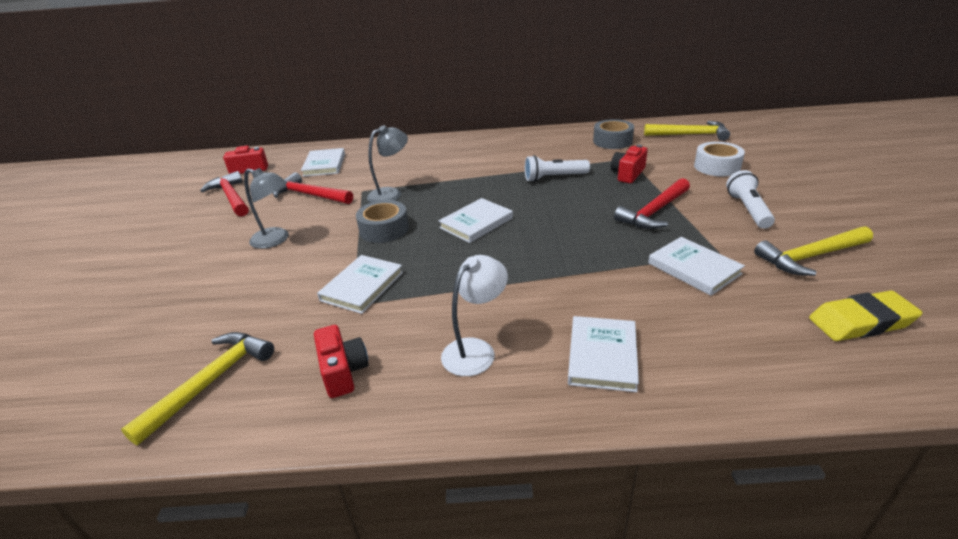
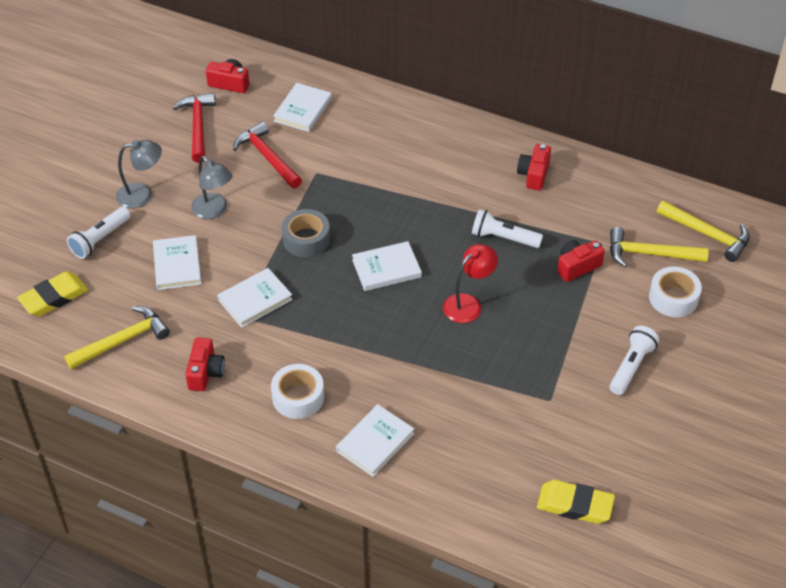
camera: 25 degrees right, 15 degrees up
(95, 373) = (54, 297): none -> yellow eraser
(148, 300) = (100, 239): none -> white flashlight
(391, 194) = (339, 190): grey lamp -> grey lamp (142, 195)
(476, 350) = (298, 397): white lamp -> white tape
(538, 144) = (534, 175): none -> red camera
(571, 220) = (468, 304): none -> red lamp
(612, 141) = (615, 206): grey tape -> none
(654, 212) = (548, 329): red hammer -> none
(694, 268) = (513, 404): white book -> white book (177, 265)
(810, 257) = (616, 438): yellow hammer -> yellow hammer (650, 254)

